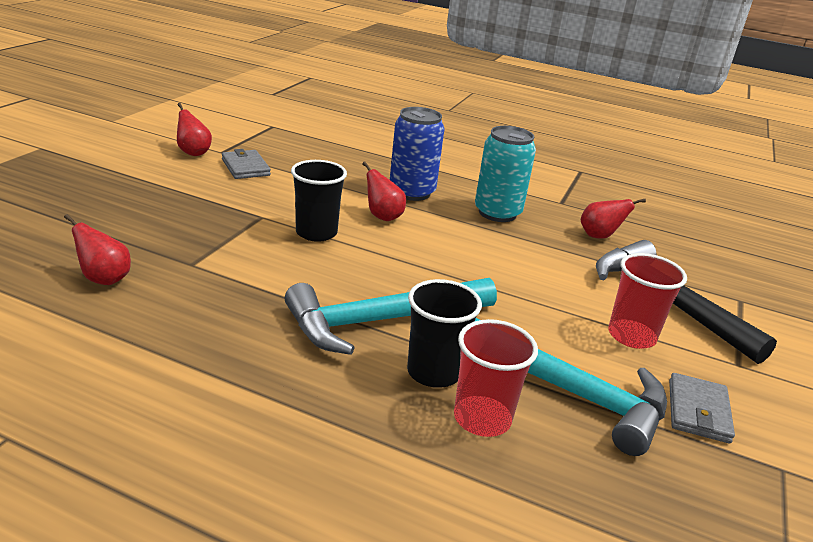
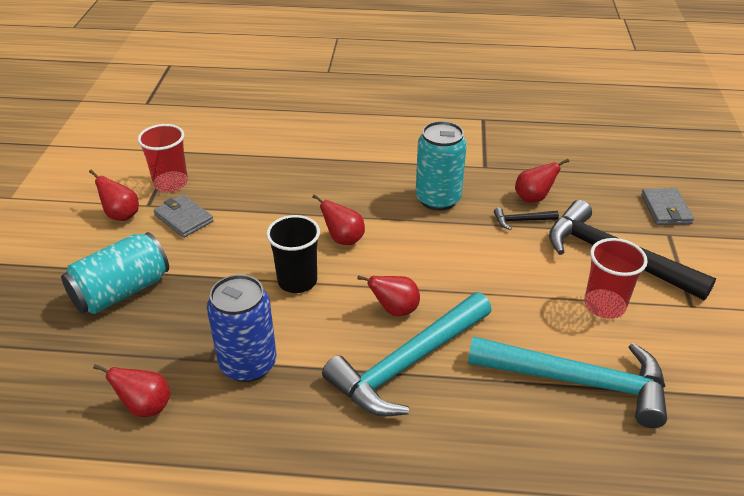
camera: 15 degrees left, 10 degrees up
(151, 198) = (121, 291): none -> turquoise can
(397, 278) = (395, 310): none -> red pear
(412, 192) = (352, 198): blue can -> blue can (248, 364)
(433, 372) = (475, 403): black cup -> none
(482, 418) = (533, 435): red cup -> red cup (170, 183)
(576, 249) = (521, 221): none -> black hammer
(698, 411) = (681, 365): grey wallet -> grey wallet (666, 209)

